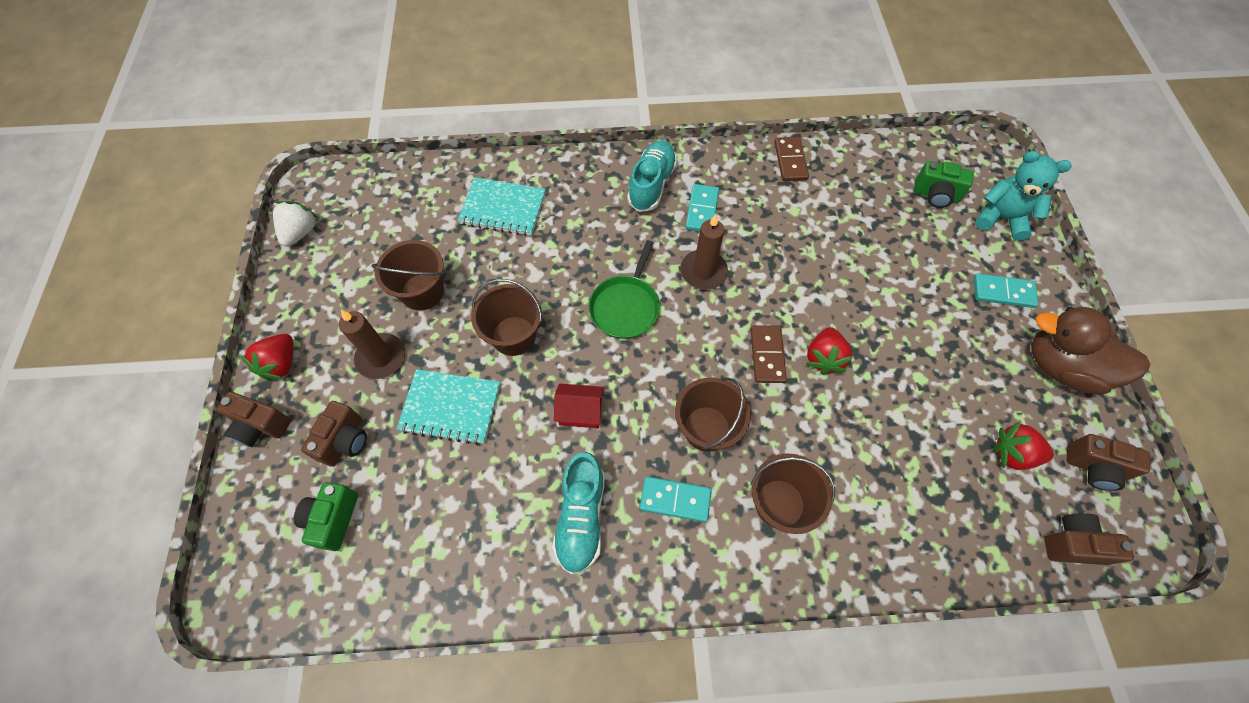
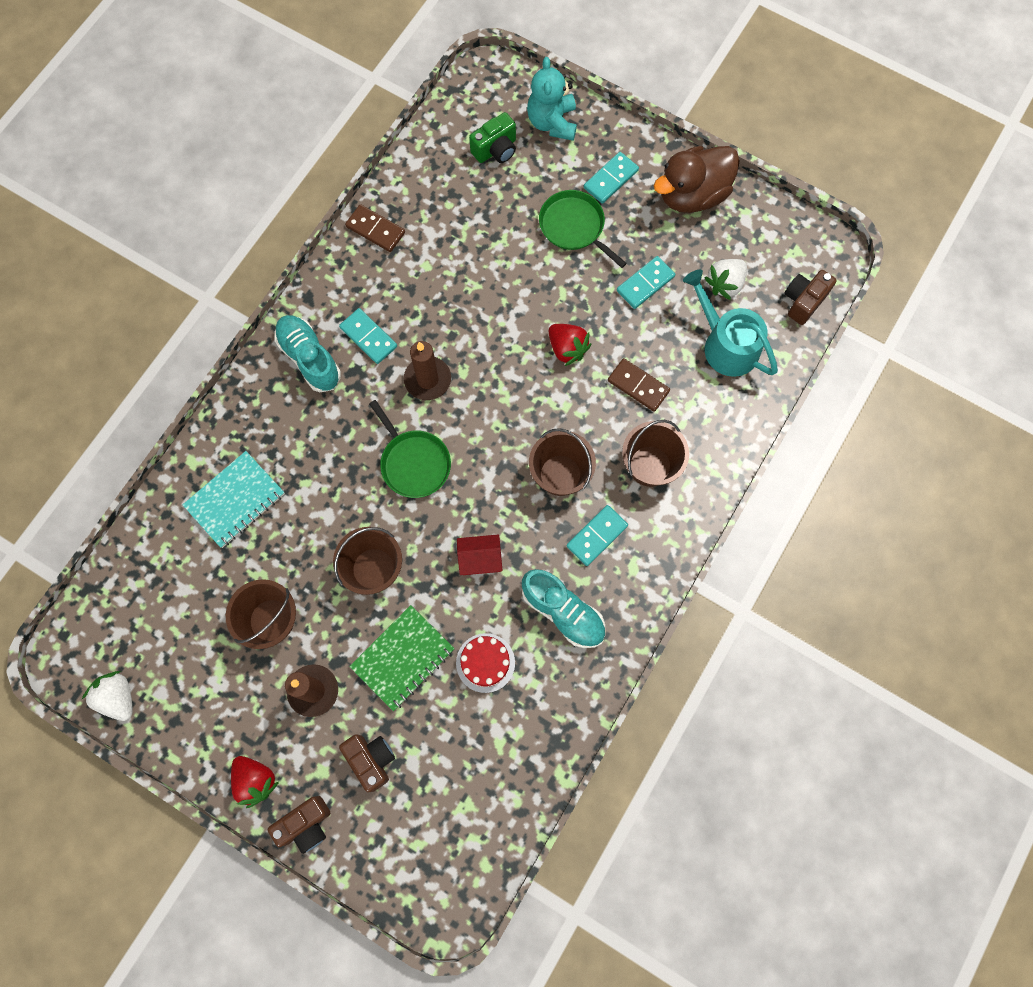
camera: 55 degrees left, 10 degrees up
(333, 519) = (434, 802): green camera -> none
(451, 407) = (403, 658): turquoise notebook -> green notebook
(489, 479) = (485, 663): none -> red cake
(580, 412) = (480, 559): red house -> red house turned 45 degrees clockwise
(767, 355) = (535, 387): brown domino -> brown domino (638, 386)
(933, 292) = (574, 227): none -> green pan
(942, 383) = (645, 284): none -> turquoise domino
(957, 496) = (726, 344): none -> turquoise watering can
(1001, 218) = (552, 122): turquoise teddy bear -> turquoise teddy bear turned 60 degrees counterclockwise
(1012, 454) = (725, 284): red strawberry -> white strawberry
(1094, 467) = (769, 242): brown camera -> none

